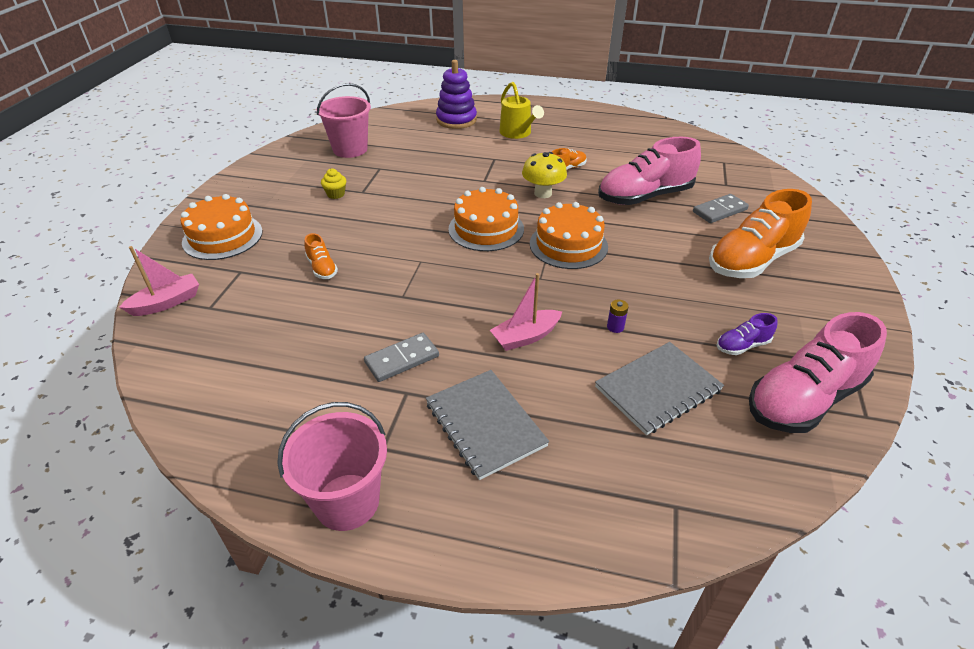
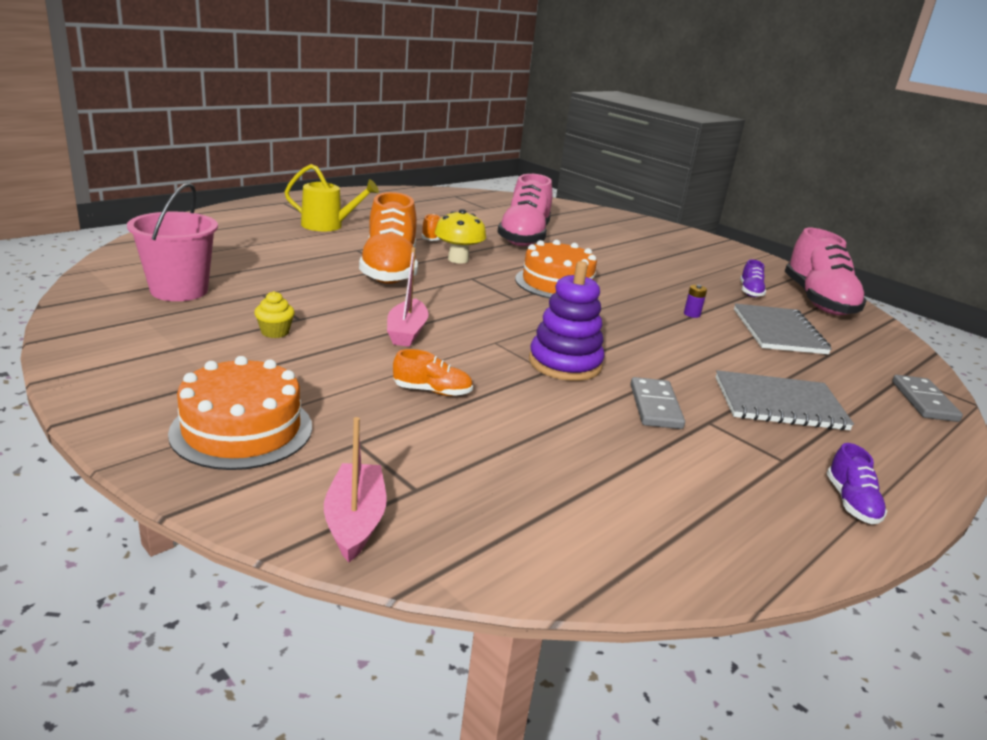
camera: 60 degrees left, 15 degrees down
(347, 501) = (851, 502): pink bucket -> purple shoe
(456, 120) = (239, 231): purple stacking toy -> purple stacking toy (565, 363)
(486, 229) = (481, 298): orange cake -> none
(525, 337) = (673, 346): pink boat -> pink boat (406, 332)
(719, 211) = (580, 230): grey domino -> grey domino (923, 401)
(752, 260) = (655, 250): orange shoe -> orange shoe (389, 270)

